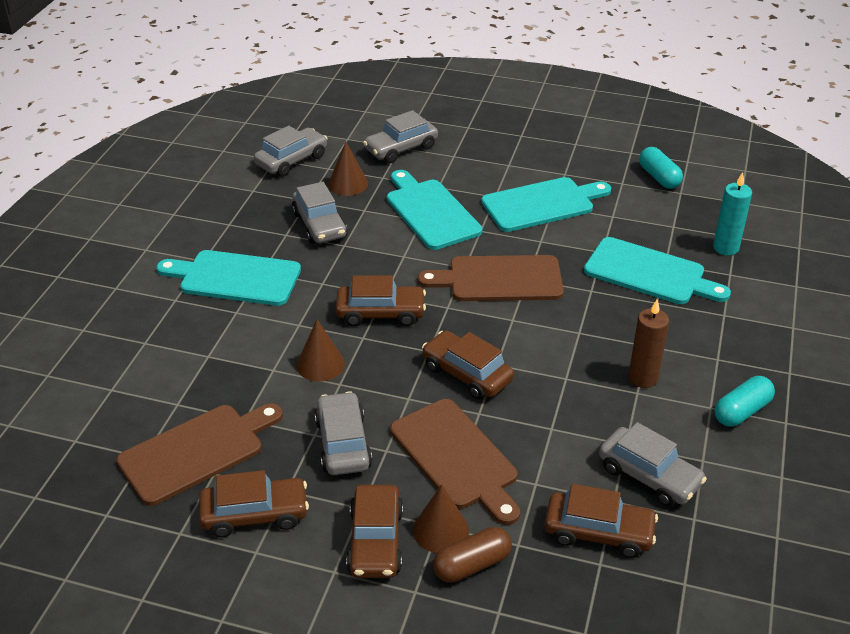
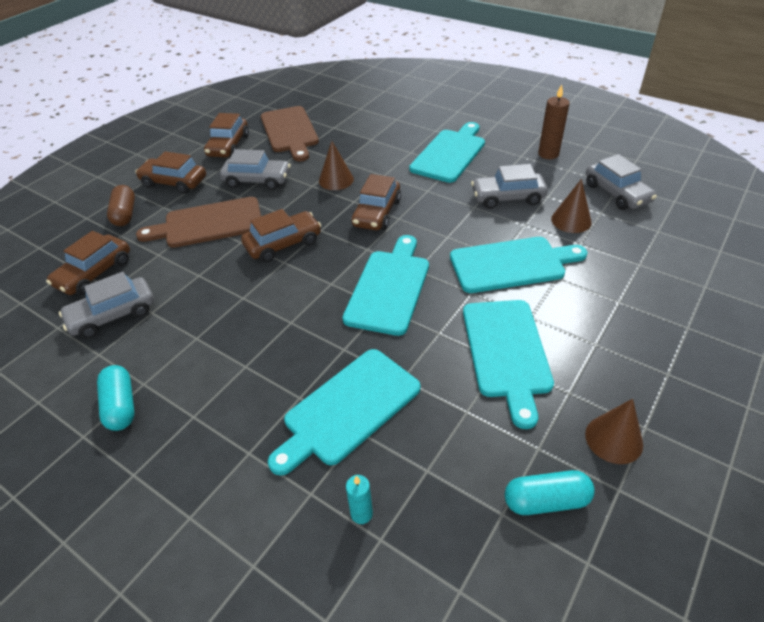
camera: 110 degrees right, 5 degrees up
(401, 148) = (636, 264): grey car -> none
(441, 530) = (159, 207): brown cone -> brown cone (613, 439)
(499, 279) = (389, 288): brown cutting board -> turquoise cutting board
(643, 378) = (209, 347): brown candle -> brown candle (548, 154)
(725, 248) = (361, 514): turquoise candle -> turquoise candle, size x0.62

